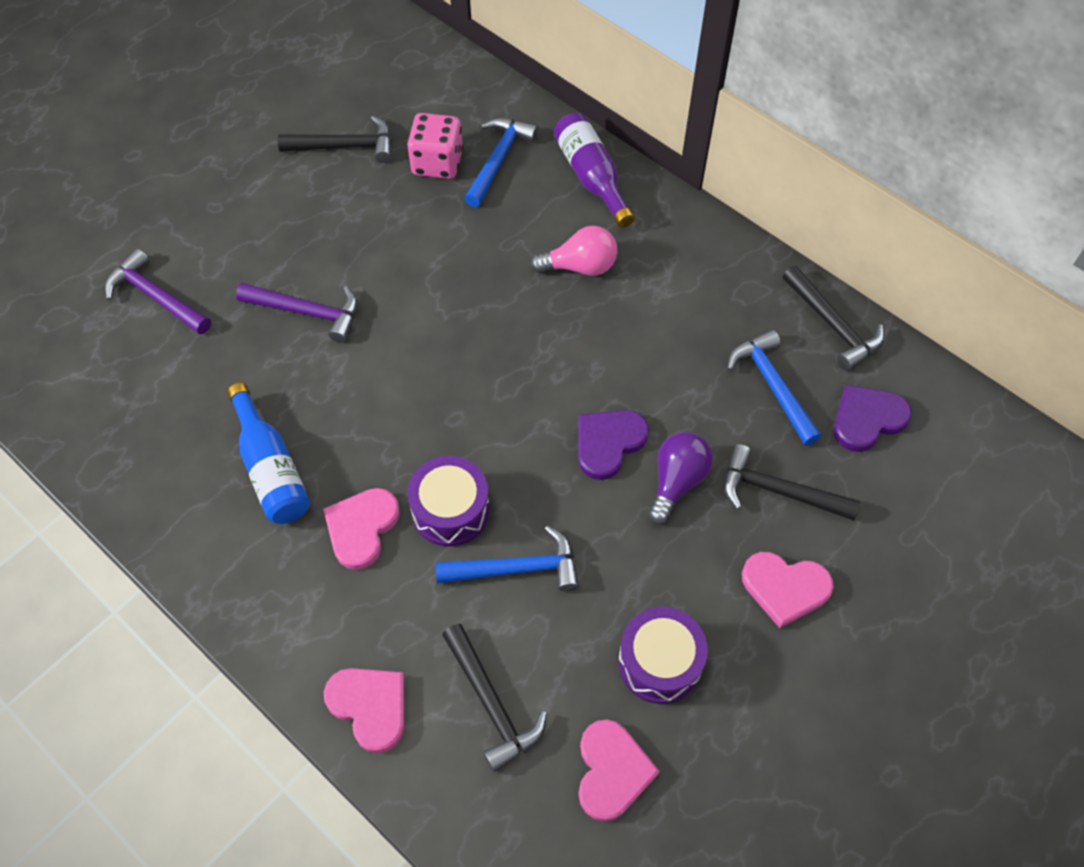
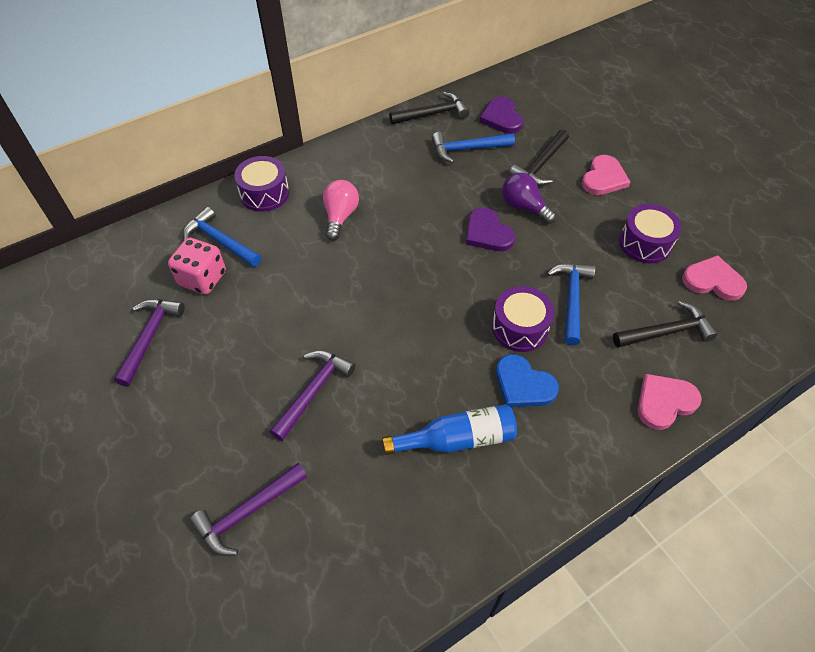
camera: 75 degrees left, 5 degrees down
(345, 147) = (150, 337): black hammer -> purple hammer
(361, 528) = (523, 385): pink heart -> blue heart
(592, 177) = (264, 193): purple bottle -> purple drum

